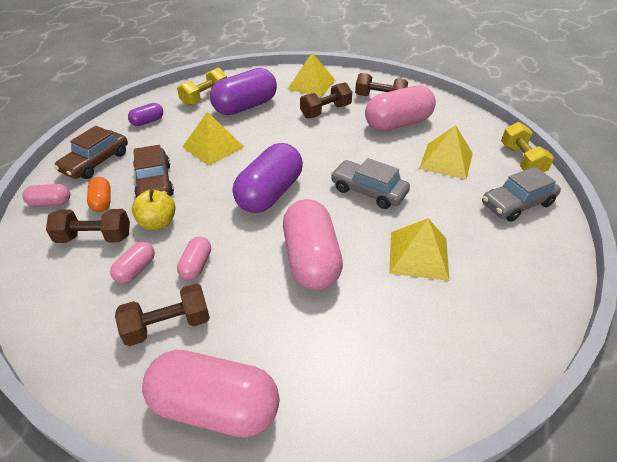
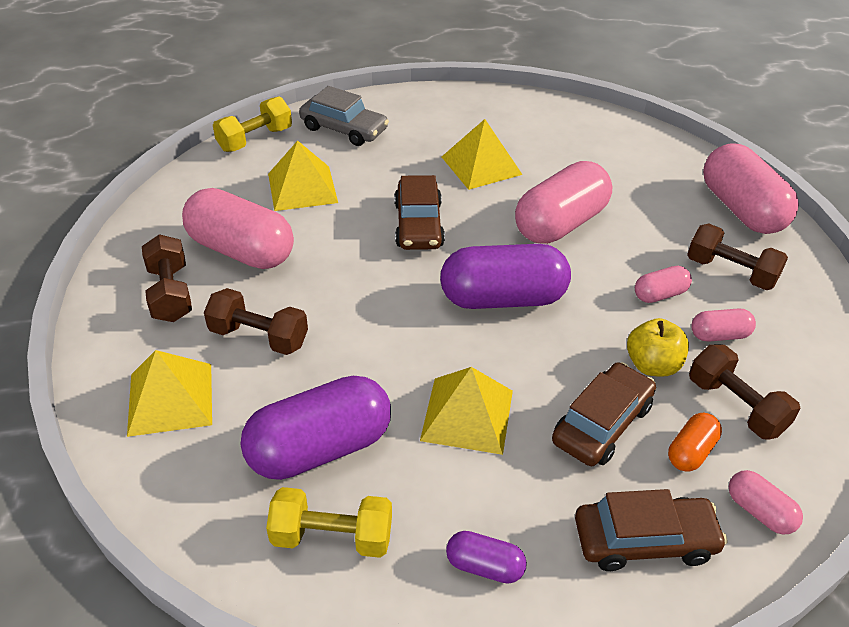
camera: 125 degrees left, 0 degrees up
(245, 107) = (320, 448): purple capsule -> purple capsule turned 45 degrees counterclockwise
(368, 191) = (418, 225): grey car -> brown car

